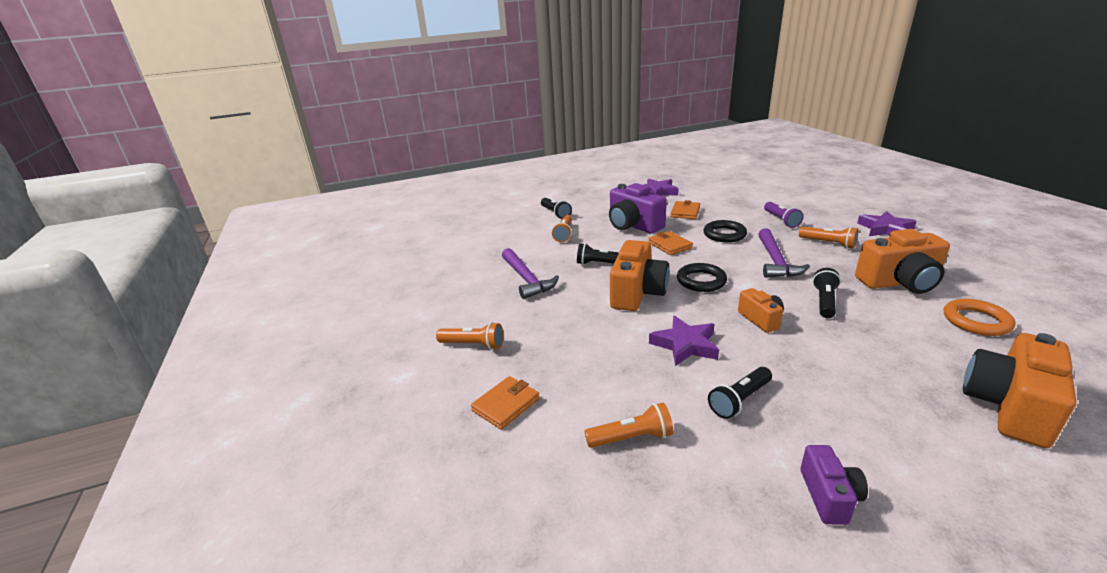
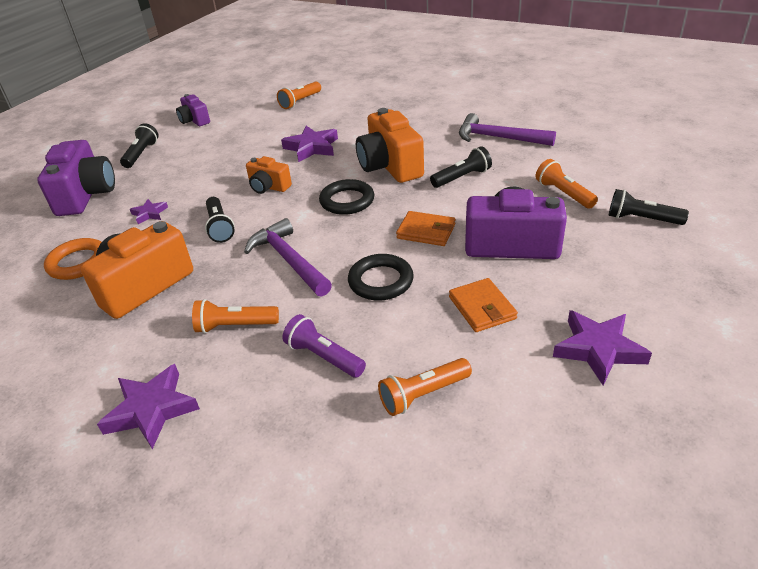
camera: 140 degrees right, 10 degrees up
(473, 345) = (447, 94): orange flashlight -> orange flashlight (423, 394)
(506, 405) = (379, 86): orange wallet -> none
(739, 400) = (255, 135): black flashlight -> black flashlight (141, 154)
(903, 342) = (149, 214): none -> purple star
(1009, 407) = (86, 195): orange camera -> purple camera

